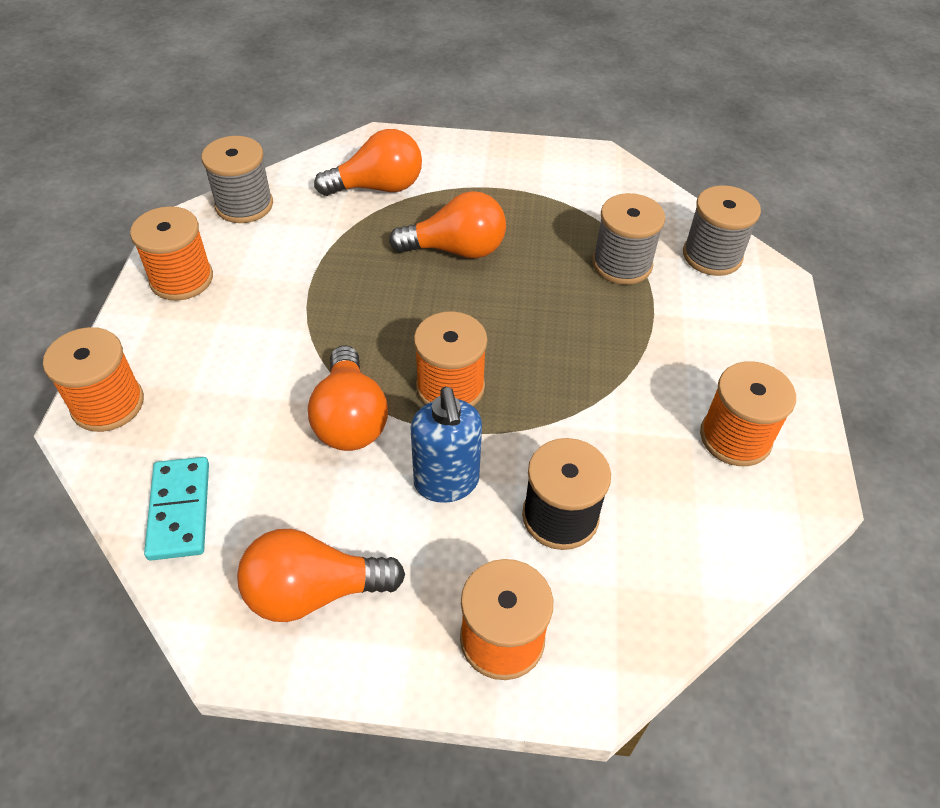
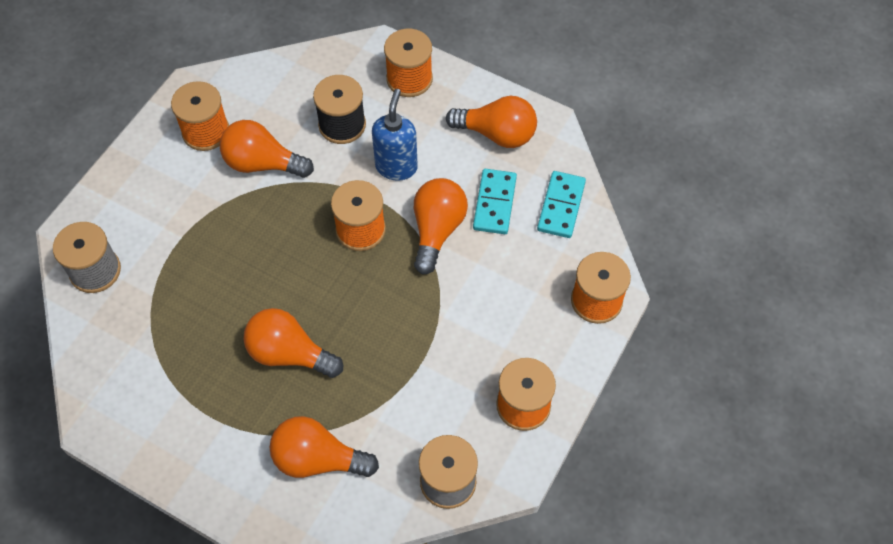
camera: 155 degrees left, 10 degrees up
(282, 480) = (494, 203): none -> turquoise domino
(622, 264) = (170, 289): grey spool -> none
(629, 423) = (262, 163): none -> orange light bulb

